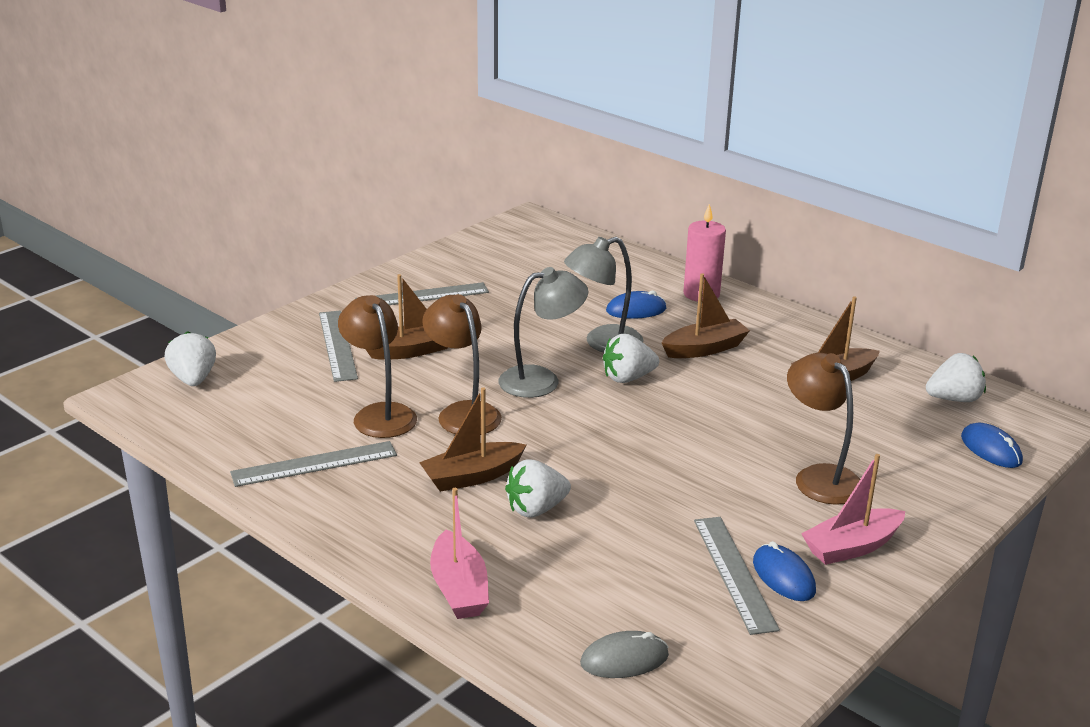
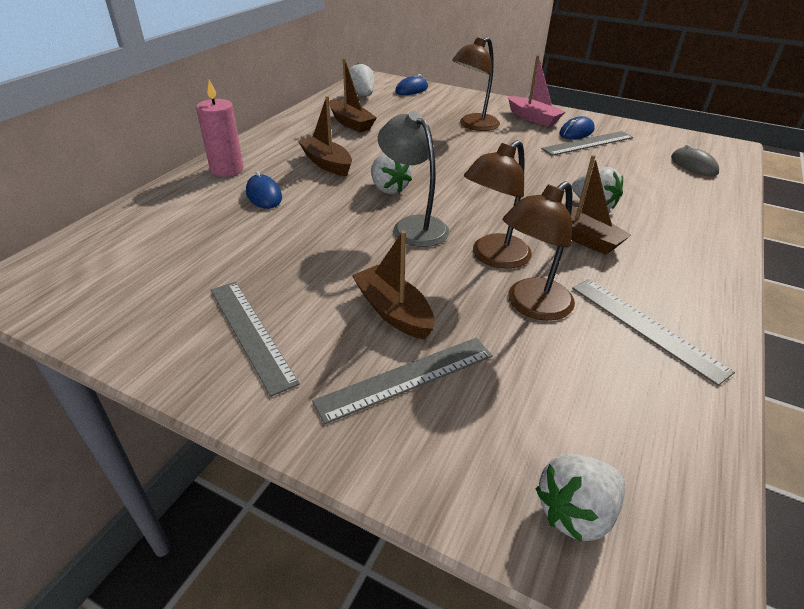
camera: 105 degrees left, 10 degrees up
(459, 589) = (707, 222): pink boat -> none
(603, 343) = (333, 204): grey lamp -> none

